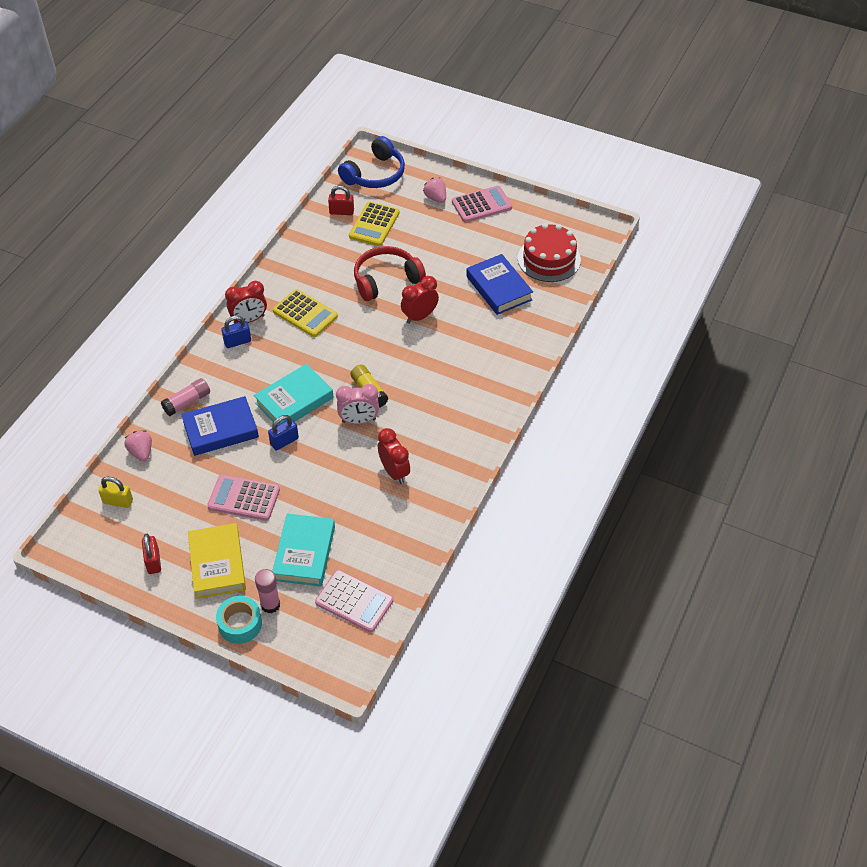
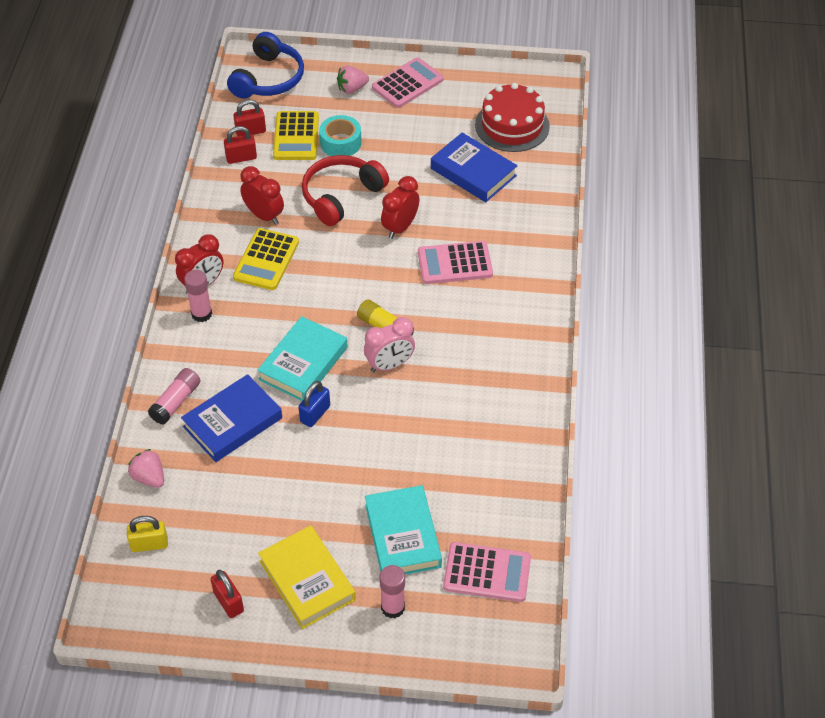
camera: 20 degrees left, 0 degrees up
(237, 342) = (201, 314): blue padlock -> pink glue stick
(240, 624) = (368, 641): turquoise tape -> turquoise tape (340, 142)
(244, 498) = (300, 494): pink calculator -> pink calculator (455, 263)
(305, 314) = (266, 260): yellow calculator -> yellow calculator turned 90 degrees clockwise
(324, 230) = (241, 158): none -> red padlock
(394, 472) = (459, 412): red clock -> red clock (264, 216)
(435, 198) = (352, 89): pink strawberry -> pink strawberry turned 60 degrees counterclockwise

